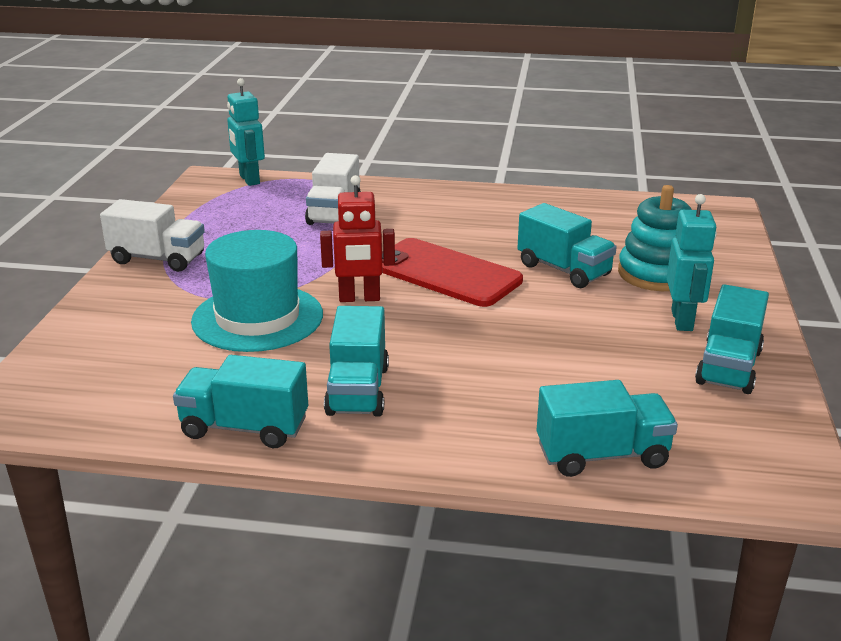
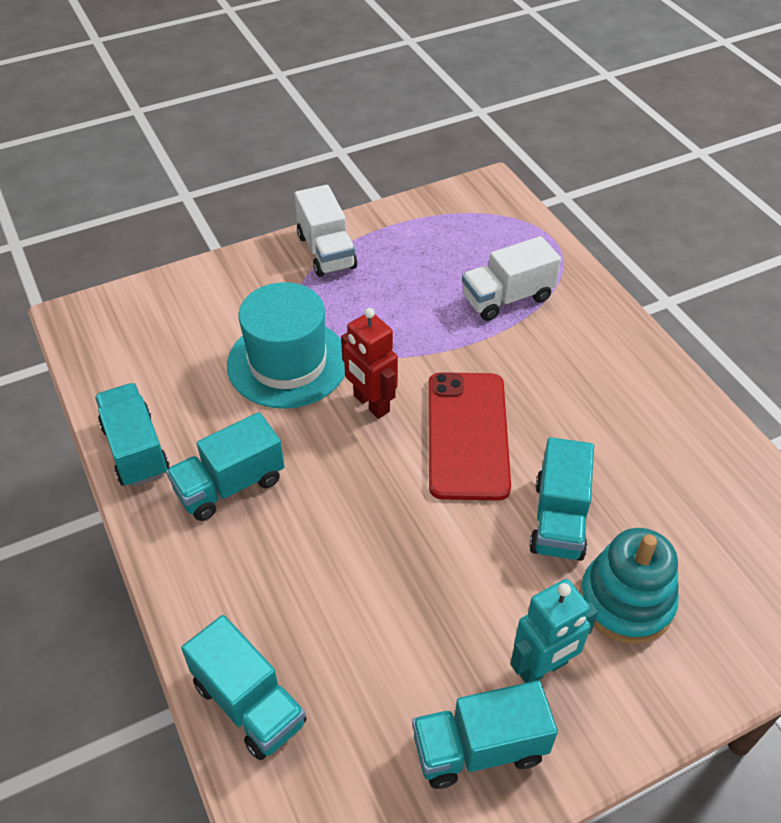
camera: 55 degrees right, 20 degrees up
(249, 179) = (512, 210): turquoise robot -> none

